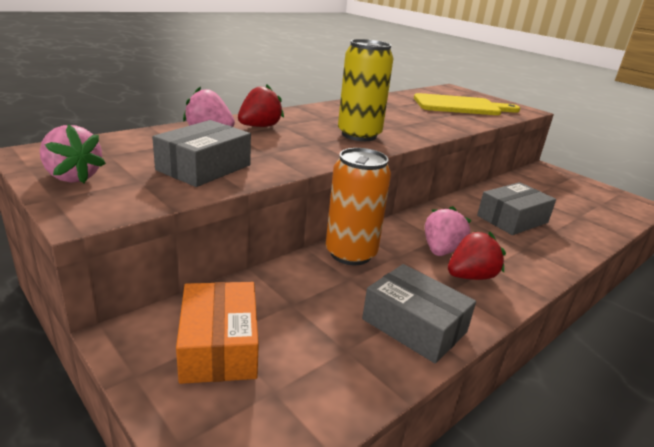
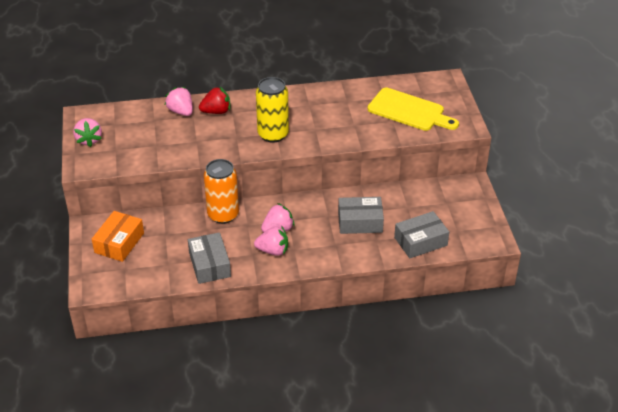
camera: 35 degrees right, 15 degrees up
(204, 167) = (152, 146): grey box -> grey box (420, 241)
(470, 276) = (273, 250): red strawberry -> pink strawberry

